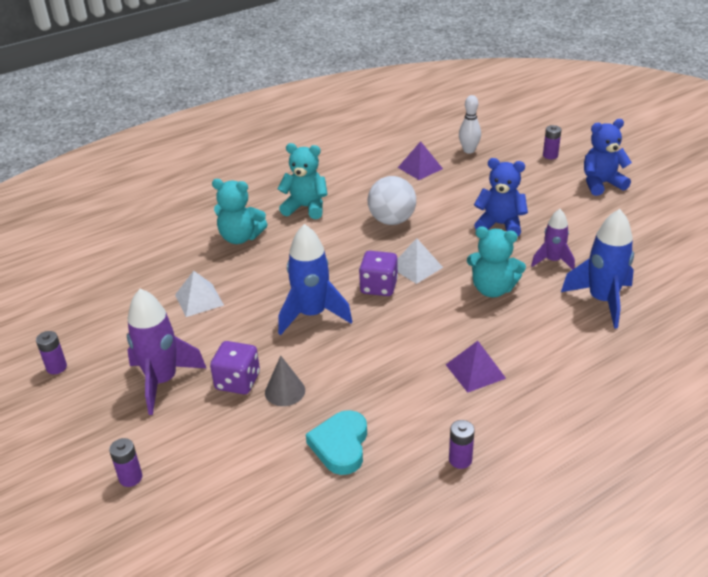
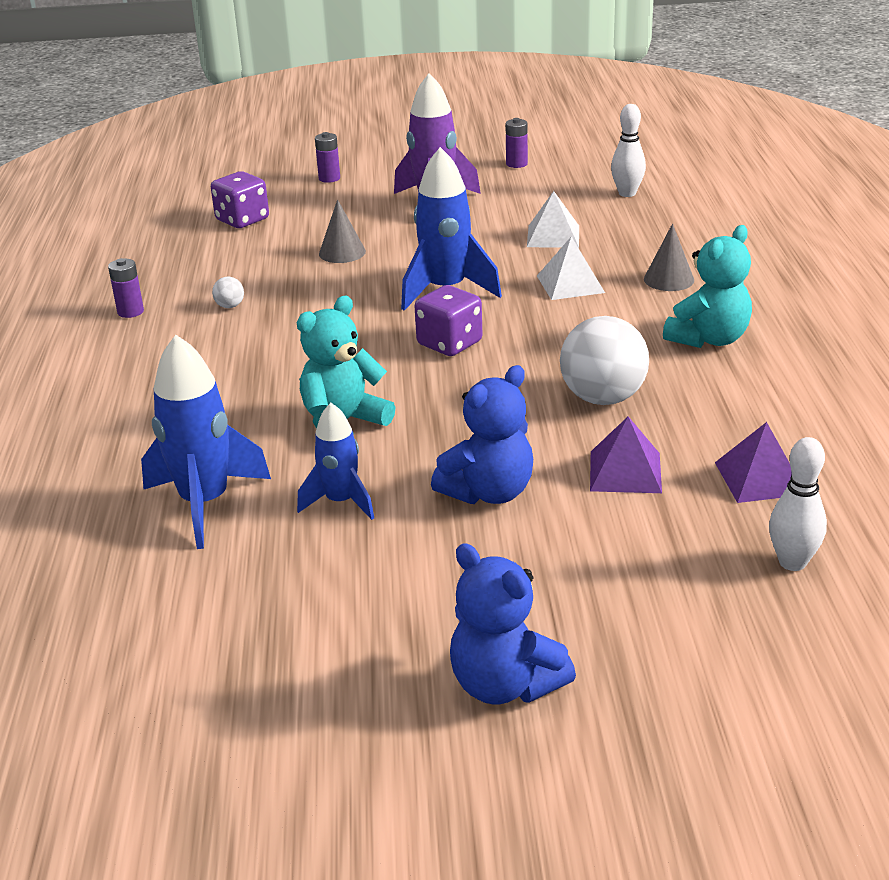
camera: 120 degrees right, 5 degrees down
(105, 291) = (627, 193): none -> white bowling pin
(237, 381) = (387, 234): purple dice -> purple dice (242, 220)
(240, 237) = (669, 279): turquoise teddy bear -> grey cone
(340, 445) = (235, 262): turquoise heart -> none
(409, 407) = (230, 306): none -> white ball
(416, 267) = (461, 382): white pyramid -> white pyramid (570, 284)
(475, 371) = (223, 358): purple pyramid -> purple pyramid (625, 471)
(550, 155) = (686, 670): purple battery -> none
(552, 261) = (341, 502): purple rocket -> blue rocket
(601, 184) = (505, 685): blue teddy bear -> blue teddy bear turned 120 degrees clockwise

